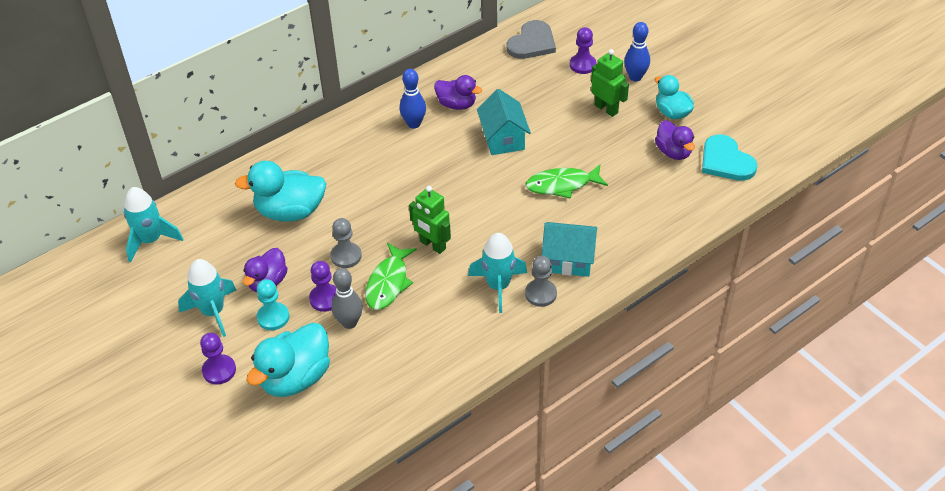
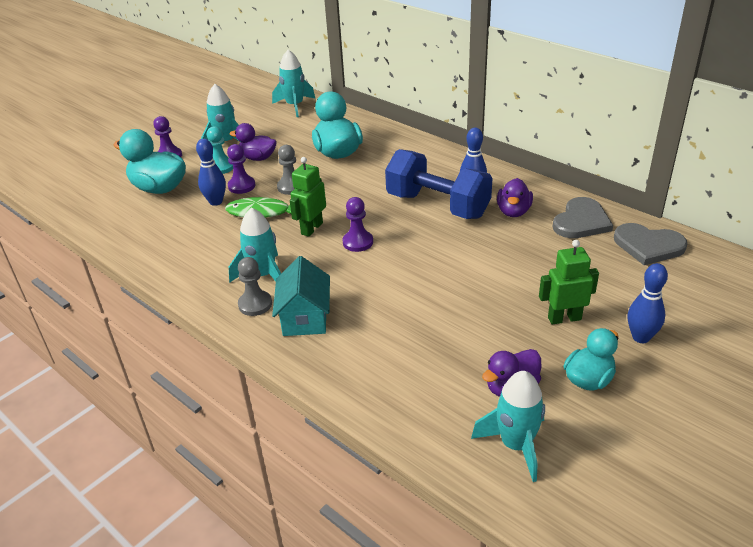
camera: 80 degrees right, 10 degrees down
(349, 322) = (216, 202): grey bowling pin -> blue bowling pin
(427, 151) = (437, 205): none -> blue dumbbell
(486, 69) = (581, 221): none -> grey heart
(503, 138) = (475, 248): turquoise house -> none
(562, 185) = (418, 299): green fish -> none
(582, 65) = (634, 289): purple pawn -> purple pawn (358, 242)
(606, 109) = (564, 318): green robot -> green robot turned 135 degrees counterclockwise
(726, 161) = (515, 445): turquoise heart -> turquoise rocket

